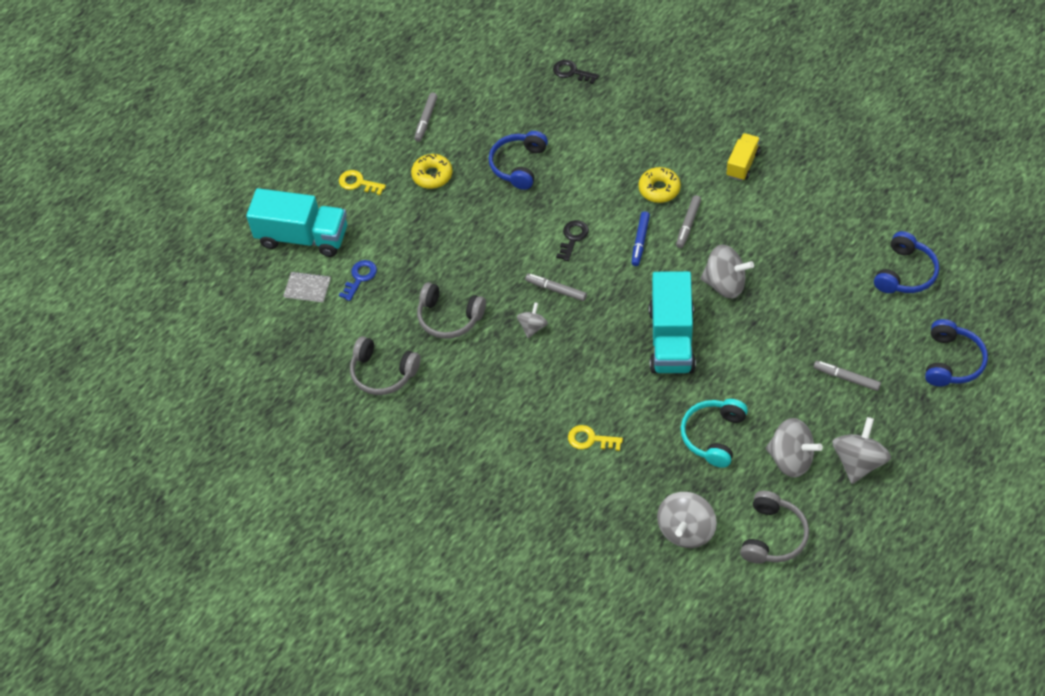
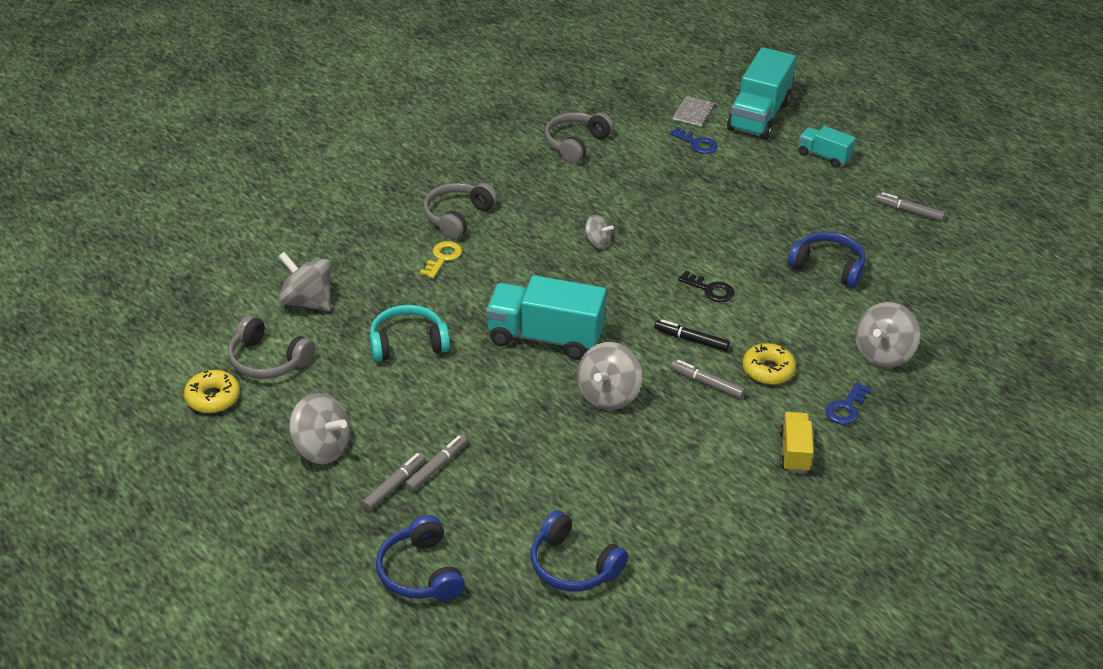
camera: 95 degrees right, 15 degrees down
(358, 183) = (824, 156): yellow key -> turquoise truck
(432, 175) = (824, 205): yellow donut -> yellow donut (212, 398)
(449, 317) = (628, 191): grey headphones -> grey headphones (457, 217)
(556, 290) = (641, 266): grey marker -> grey marker (394, 485)
(571, 72) = (975, 332): black key -> none
(640, 241) = (691, 340): blue marker -> black marker
(684, 139) = (846, 408): none -> blue key
(713, 436) = (407, 343): turquoise headphones -> turquoise headphones turned 45 degrees counterclockwise
(742, 164) = (794, 452): yellow truck -> yellow truck turned 120 degrees counterclockwise
(791, 459) = (351, 395): grey spinning top -> grey spinning top (883, 354)
(951, 361) = (420, 572): blue headphones -> blue headphones turned 45 degrees clockwise

